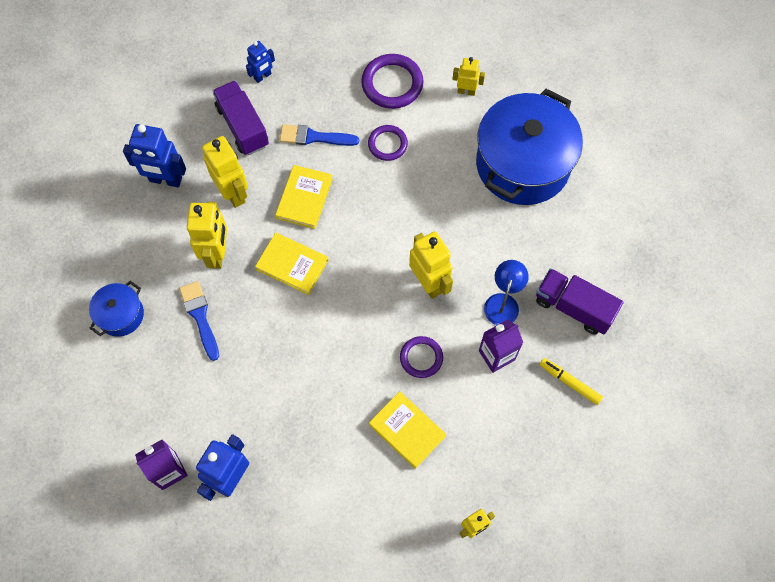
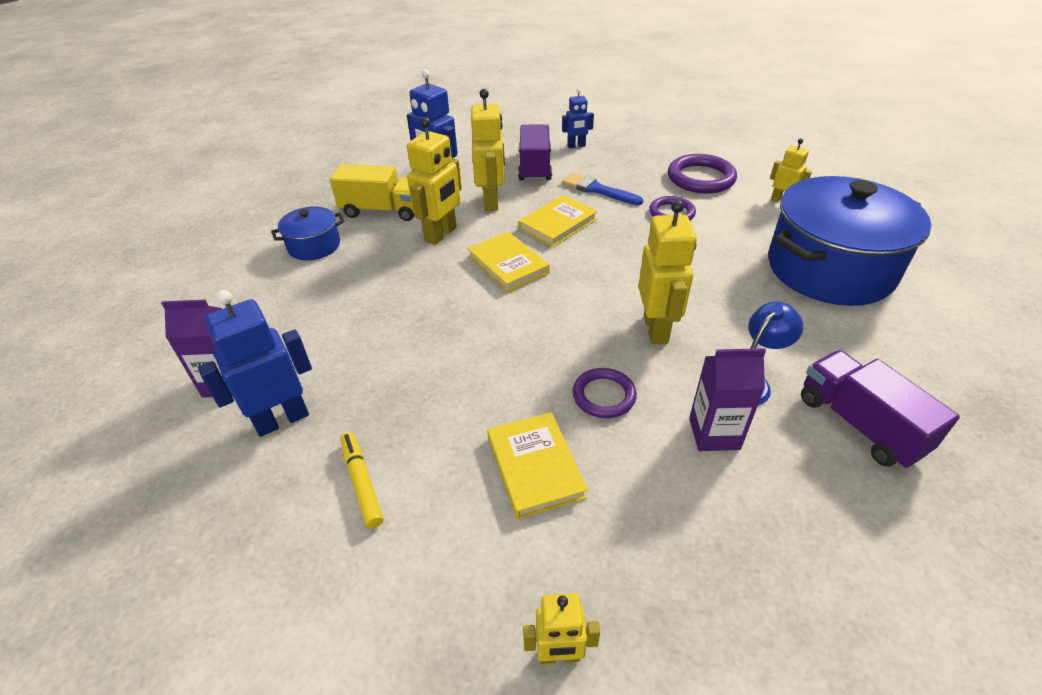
camera: 30 degrees right, 25 degrees down
(146, 246) = (382, 210): none -> yellow truck
(200, 317) = (383, 271): blue brush -> none
(569, 382) = (823, 514): yellow marker -> yellow marker (362, 482)

